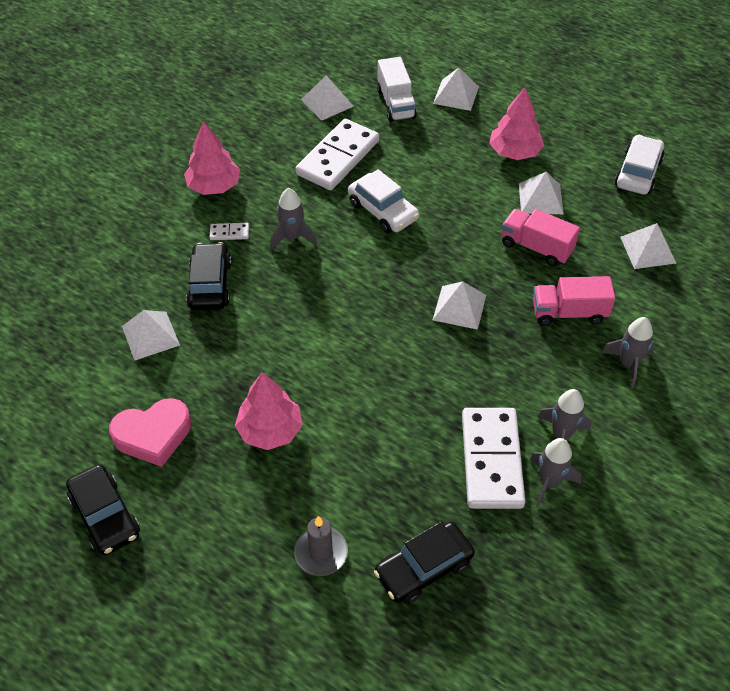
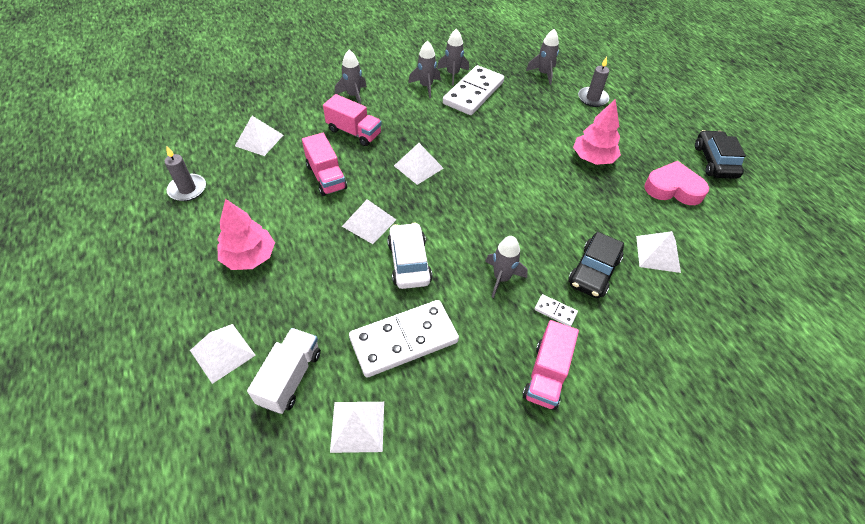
camera: 150 degrees left, 0 degrees up
(214, 186) = (546, 374): pink tree -> pink truck
(423, 568) = (543, 74): black car -> grey rocket
(541, 198) = (280, 208): white pyramid -> white pyramid (369, 222)
(638, 173) = (187, 189): white car -> grey candle

